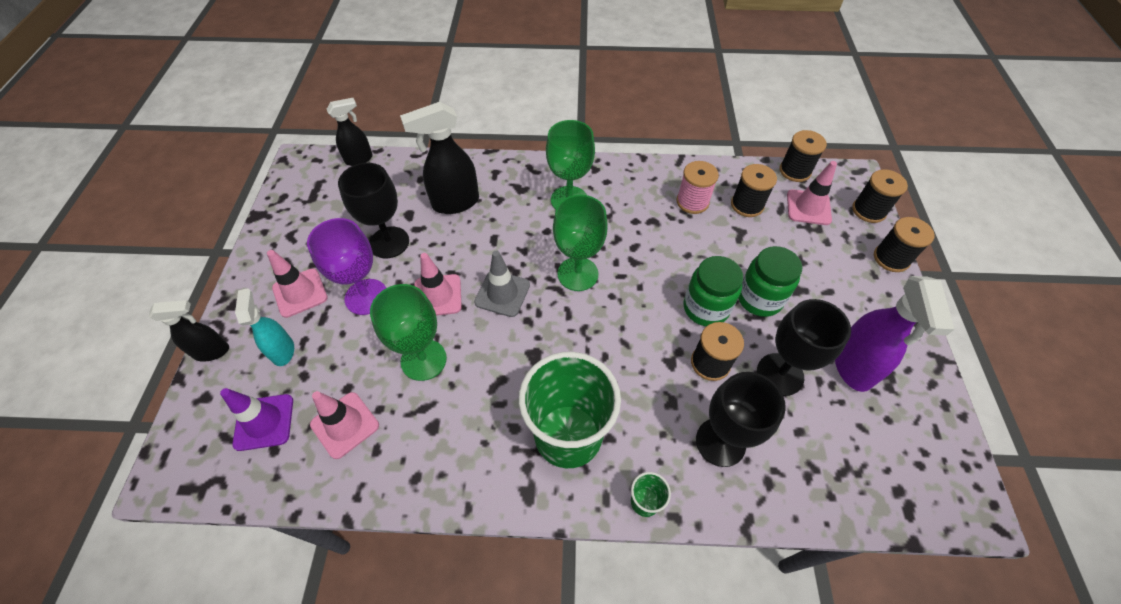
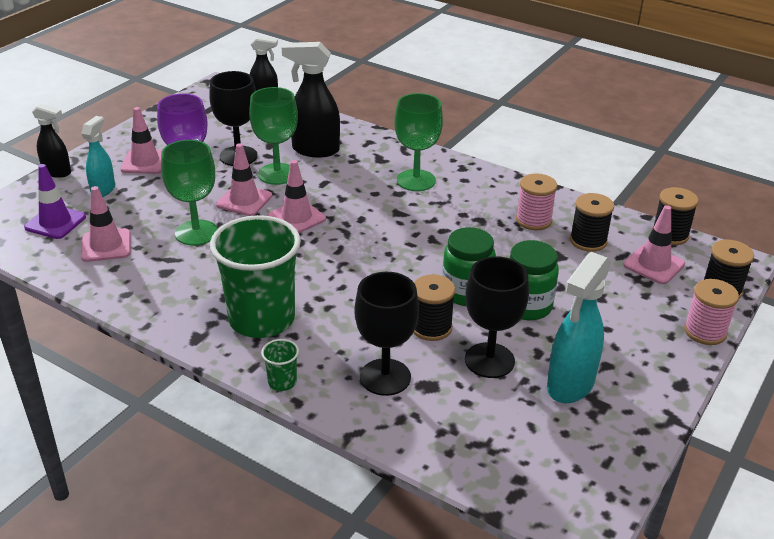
camera: 30 degrees right, 20 degrees down
(502, 293) = (296, 218): grey traffic cone -> pink traffic cone
(577, 274) = (373, 229): green goblet -> green goblet (277, 174)
(853, 367) = (570, 385): purple spray bottle -> turquoise spray bottle
(891, 258) = (705, 331): black spool -> pink spool

